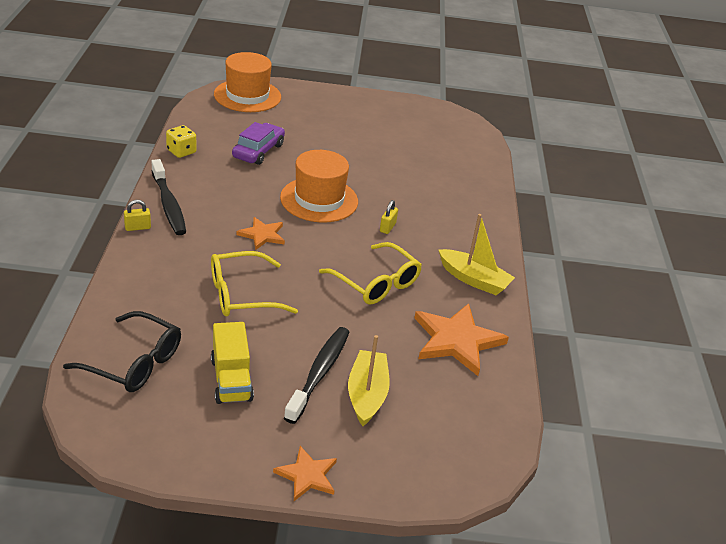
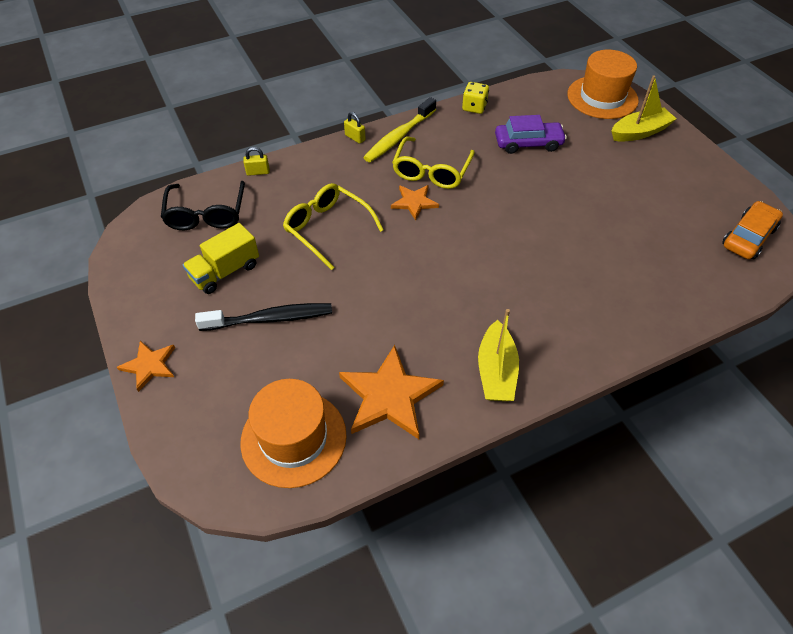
camera: 65 degrees right, 15 degrees up
(168, 204) = (399, 137): black toothbrush -> yellow toothbrush
(319, 199) = (501, 210): orange hat -> orange hat (293, 438)
(367, 394) = (266, 361): yellow boat -> yellow boat (639, 132)
(376, 283) = (420, 301): yellow glasses -> yellow glasses (431, 171)
(387, 227) = (511, 272): yellow padlock -> yellow padlock (258, 172)
(447, 124) = (748, 237): none -> orange car

